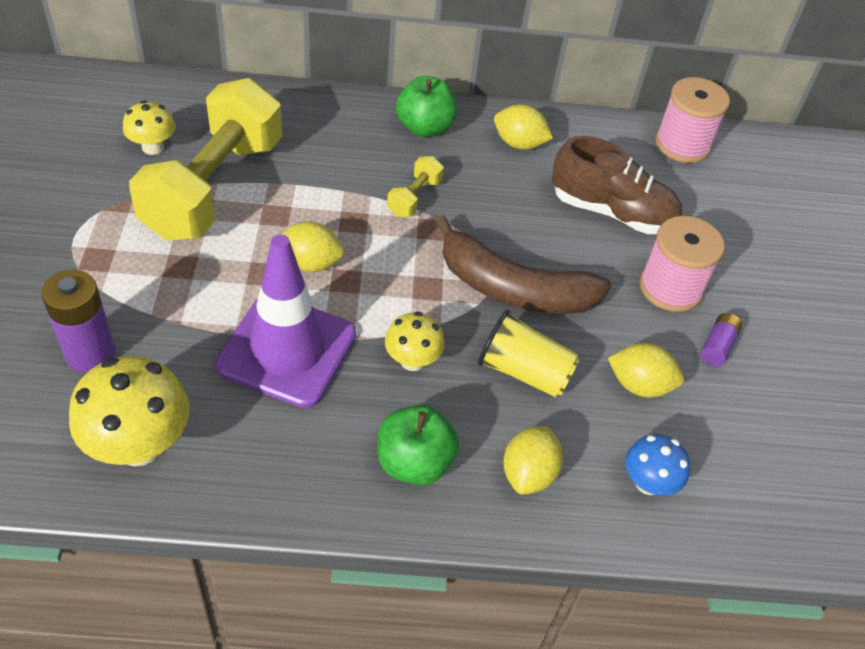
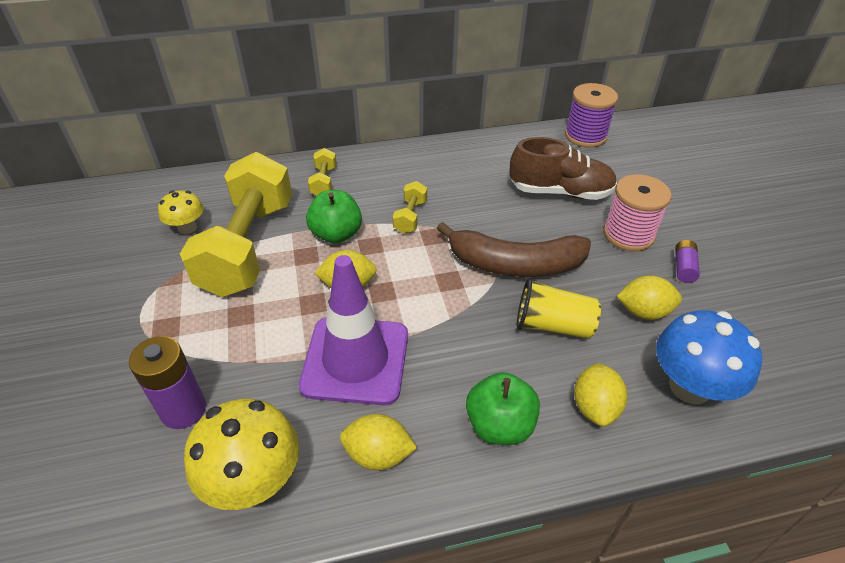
camera: 10 degrees left, 5 degrees down
(328, 127) = (324, 182): none -> yellow dumbbell
(412, 360) = (461, 340): yellow mushroom -> none
(425, 127) = (397, 165): green apple -> green apple (336, 234)
(519, 144) = (471, 161): yellow lemon -> yellow lemon (378, 454)
(648, 482) = (689, 387): blue mushroom -> blue mushroom, size x1.72
(682, 144) = (585, 136): pink spool -> purple spool

